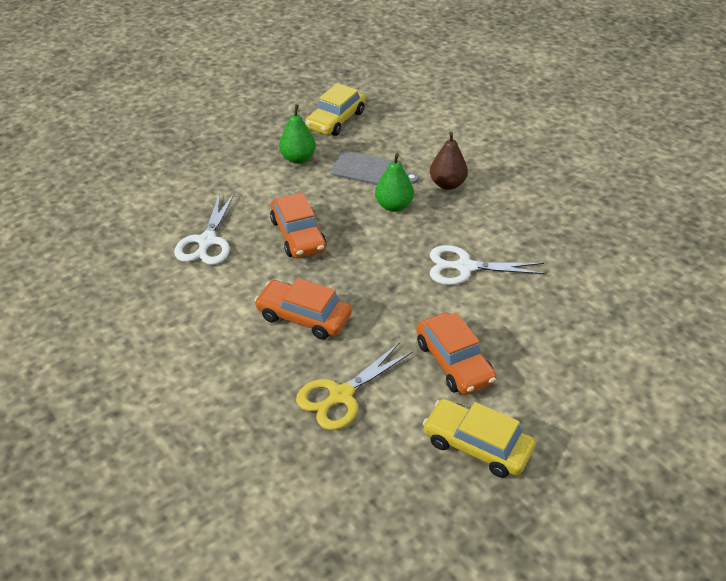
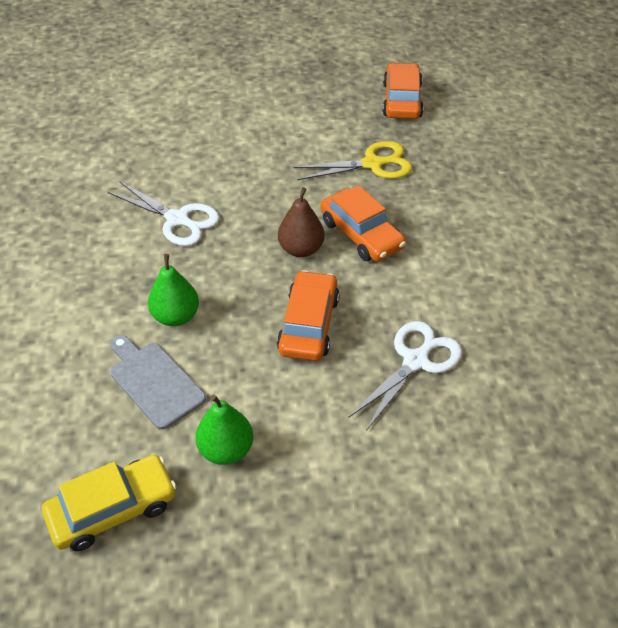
camera: 150 degrees left, 5 degrees up
(447, 184) = (90, 319): brown pear -> brown pear (301, 249)
(454, 362) = (266, 153): orange car -> orange car (402, 100)
(477, 445) = (301, 103): yellow car -> none

